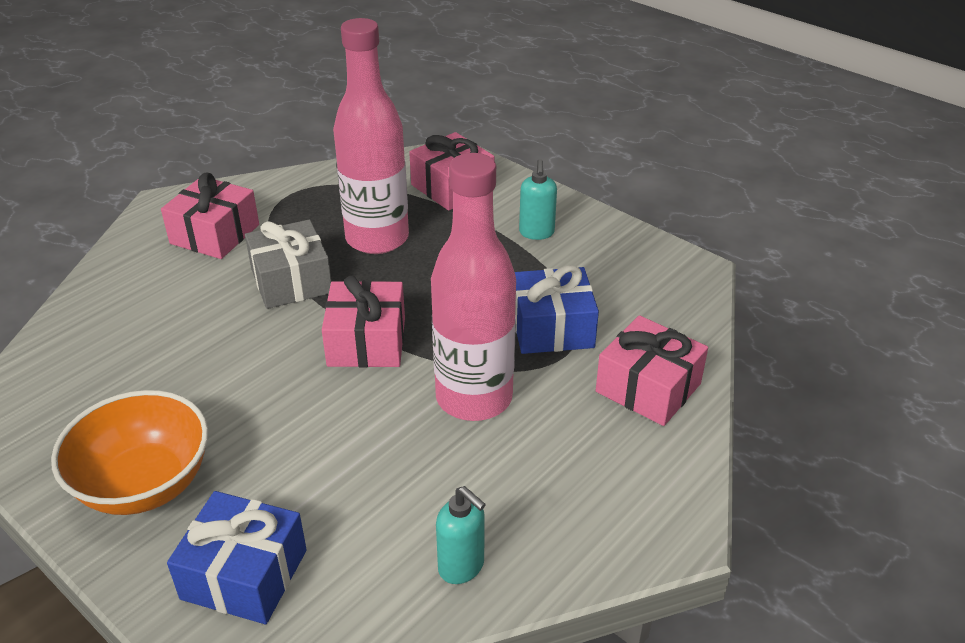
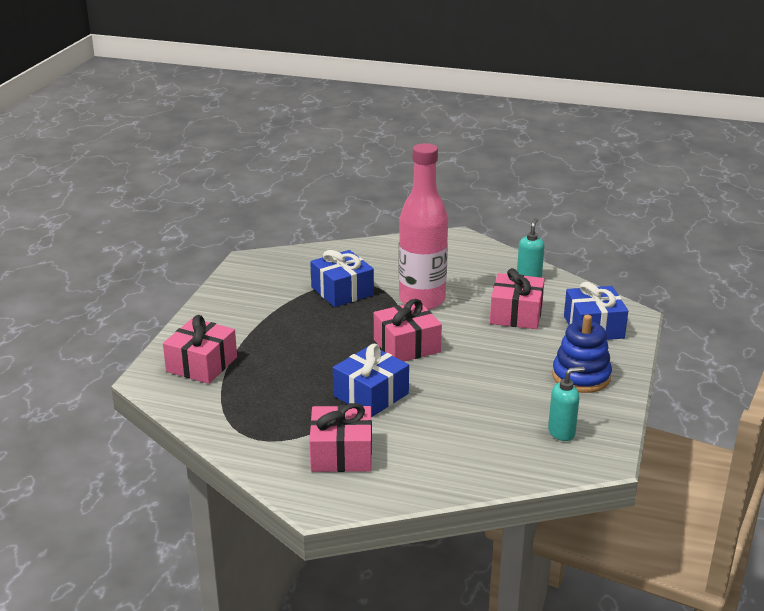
camera: 115 degrees left, 10 degrees down
(144, 484) = (581, 376): orange bowl -> blue stacking toy
(291, 281) = (371, 395): grey gift -> blue gift
(377, 238) = (294, 376): pink bottle -> none
(536, 233) = (243, 317): turquoise soap dispenser -> turquoise soap dispenser (562, 432)
(648, 387) = (369, 257): pink gift -> pink gift (516, 314)

